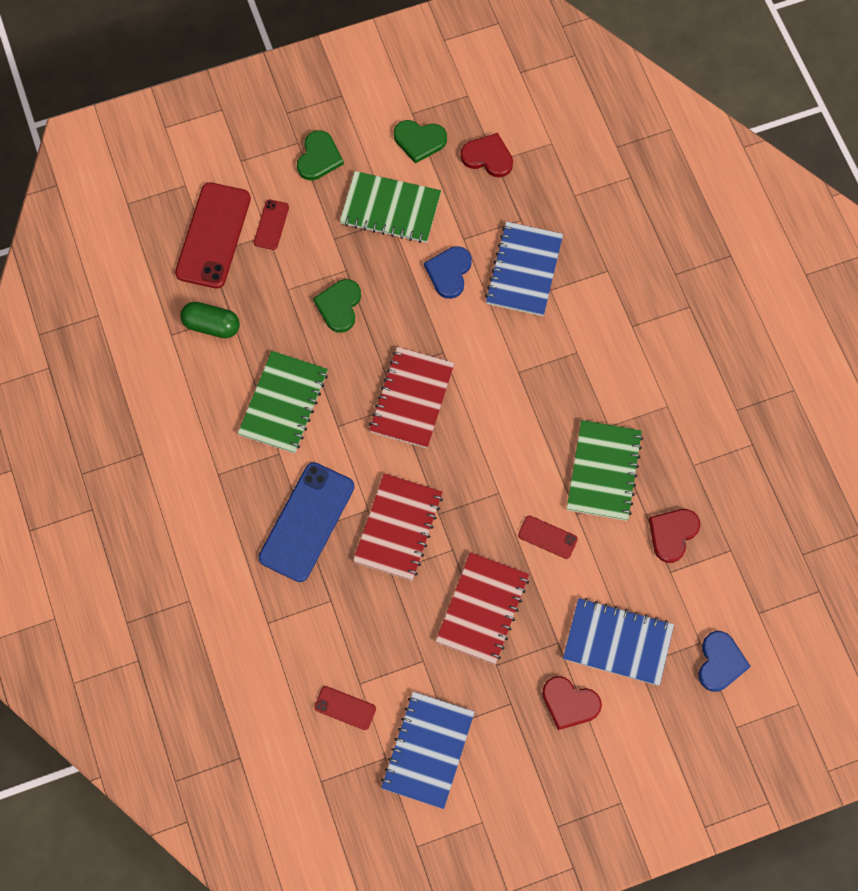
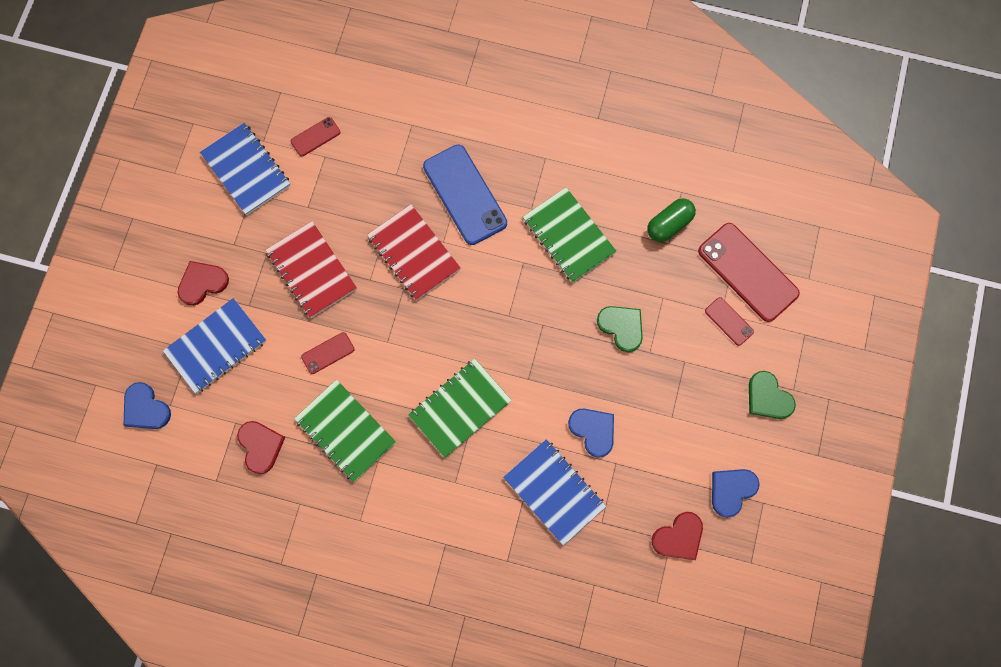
camera: 125 degrees right, 5 degrees up
(390, 209) = (682, 423): green notebook -> green notebook (460, 408)
(412, 398) = (506, 330): red notebook -> none
(419, 141) = (731, 490): green heart -> blue heart

